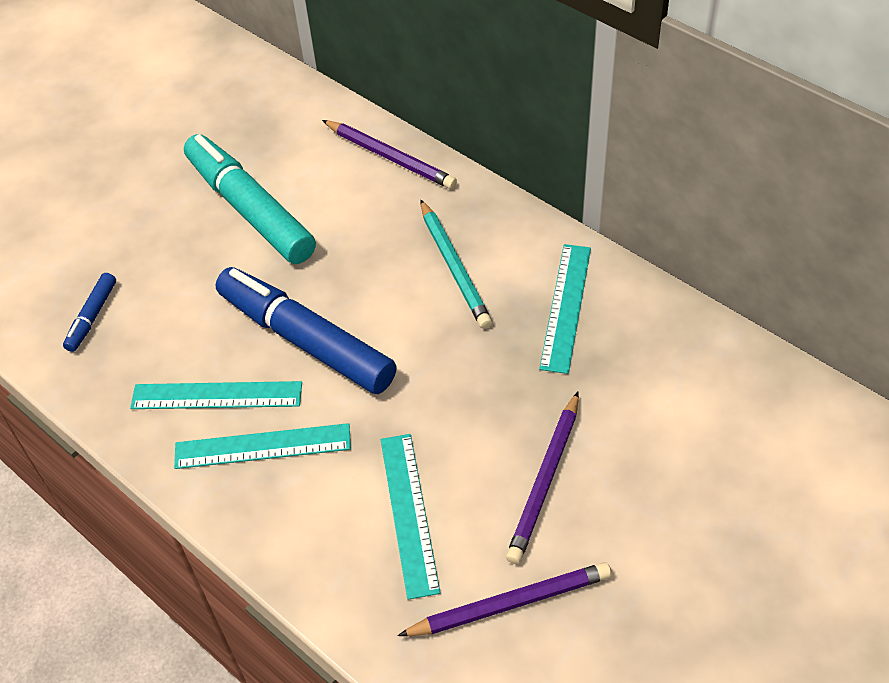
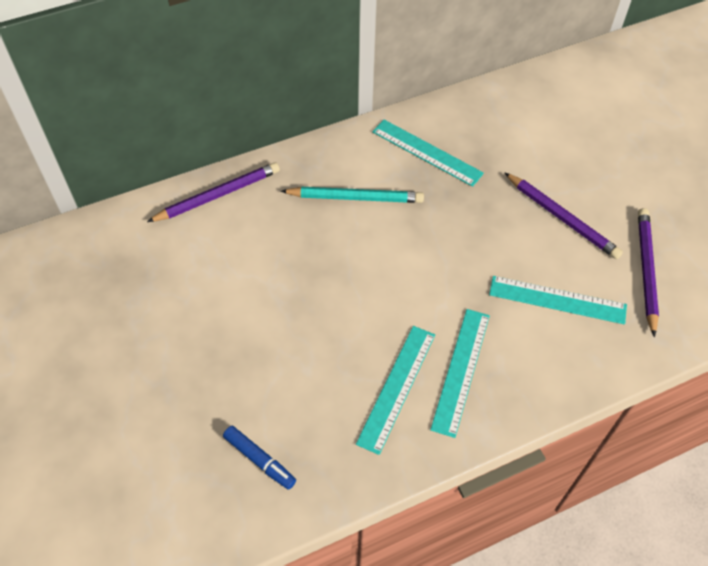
camera: 70 degrees left, 5 degrees up
(250, 210) = (210, 305): turquoise marker -> none
(306, 341) = (374, 311): blue marker -> none

